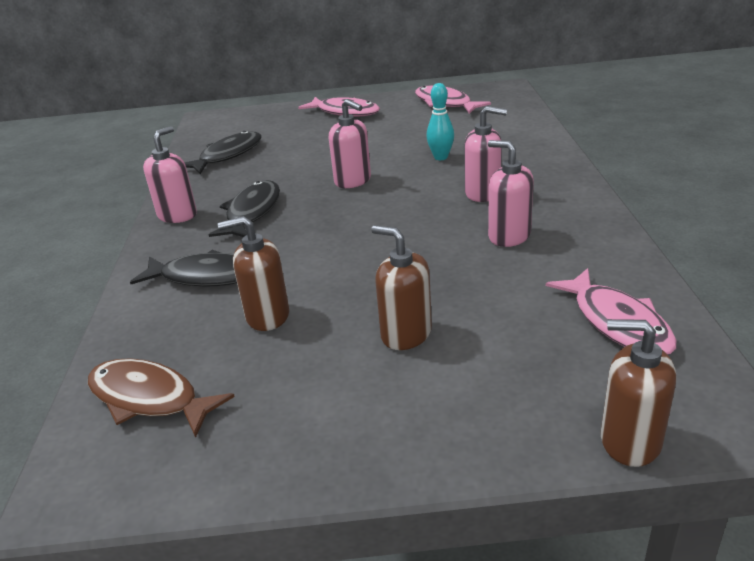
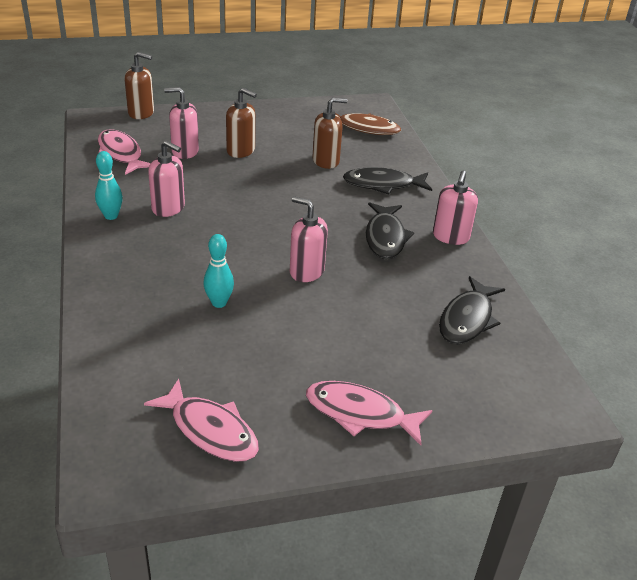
camera: 165 degrees right, 5 degrees up
(483, 193) = (181, 251): pink soap dispenser -> pink soap dispenser (185, 151)
(580, 225) = (111, 216): none -> turquoise bowling pin

